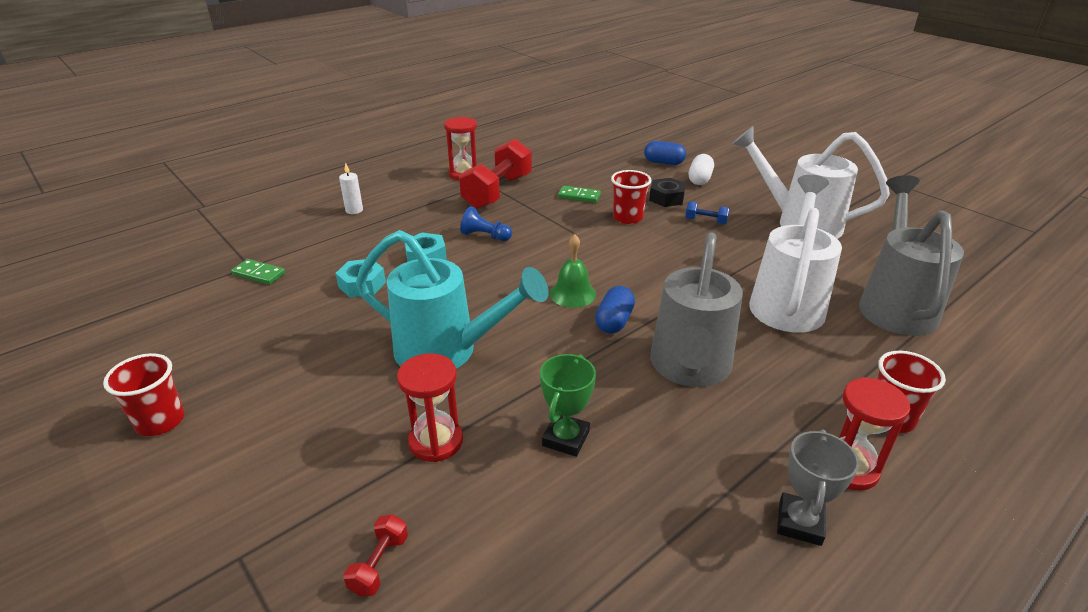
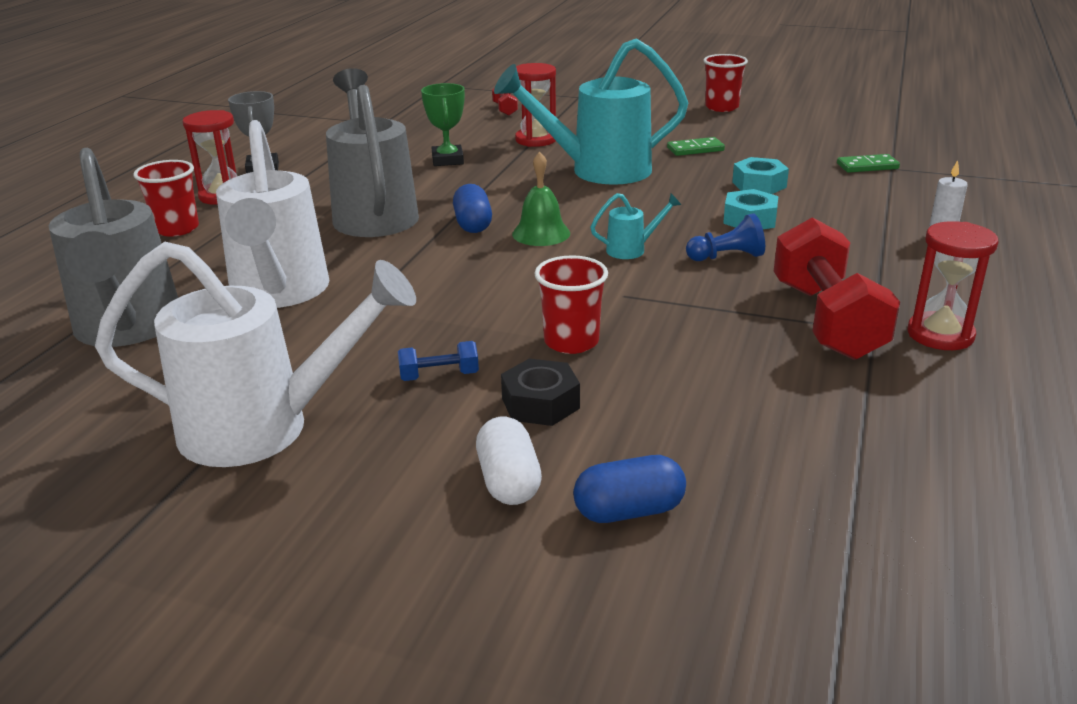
camera: 150 degrees right, 5 degrees down
(531, 259) = (632, 250): none -> turquoise watering can
(579, 196) = (693, 355): green domino -> green domino (695, 149)

